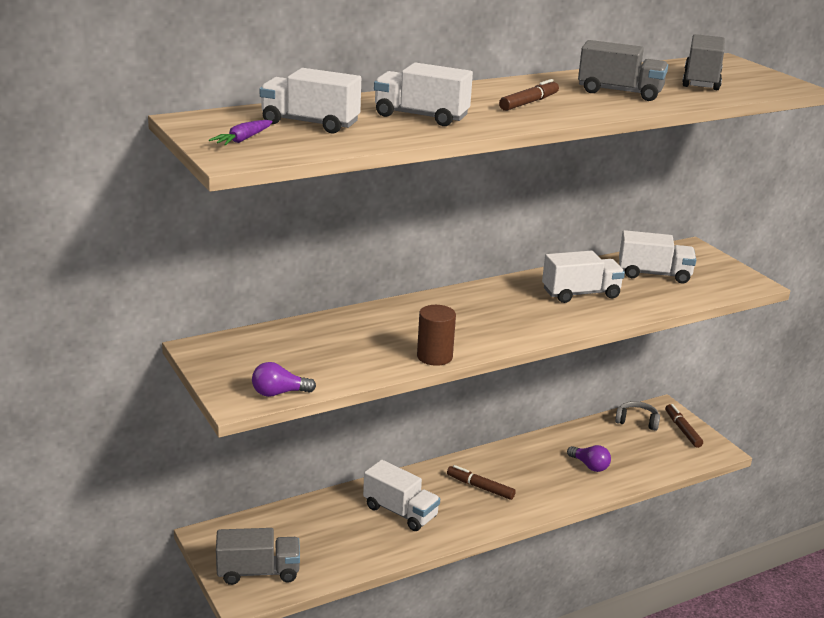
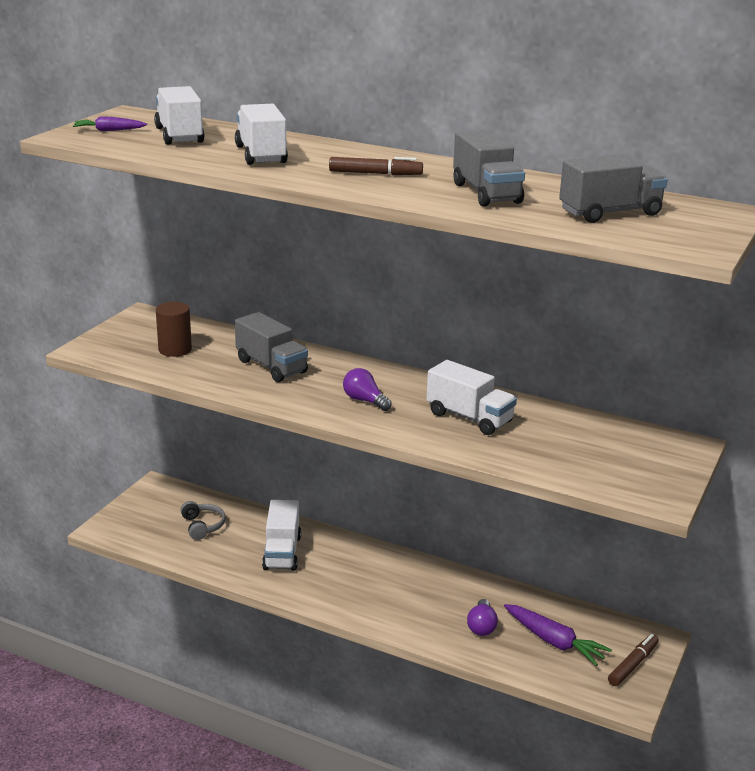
camera: 55 degrees right, 0 degrees up
(258, 572) = (138, 522): grey truck -> grey truck (271, 366)
(279, 393) = (113, 358): purple light bulb -> purple light bulb (364, 400)
(434, 357) = (247, 392): brown cylinder -> brown cylinder (175, 349)
(480, 487) = (366, 578): brown marker -> none
(632, 446) = (554, 641): none -> purple carrot
(637, 421) = (604, 629): grey headphones -> grey headphones (203, 526)
(654, 274) = (580, 441): white truck -> none

